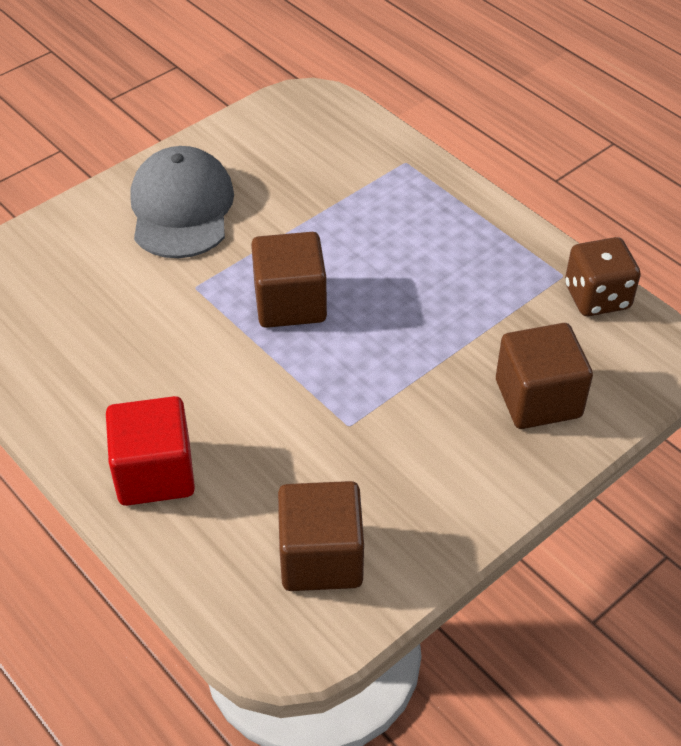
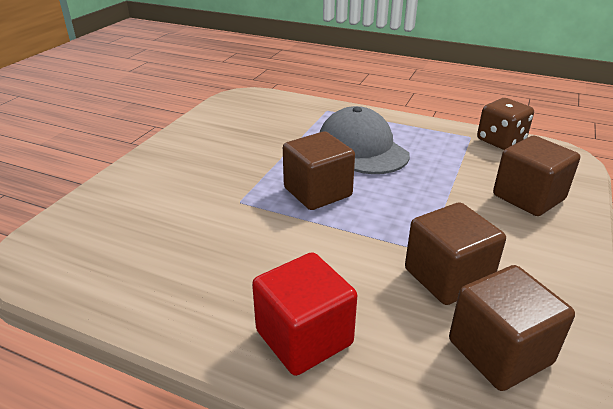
camera: 25 degrees left, 15 degrees down
(181, 208) = (196, 162): grey cap -> grey cap (362, 148)
(342, 464) = (447, 277): none -> brown cube

